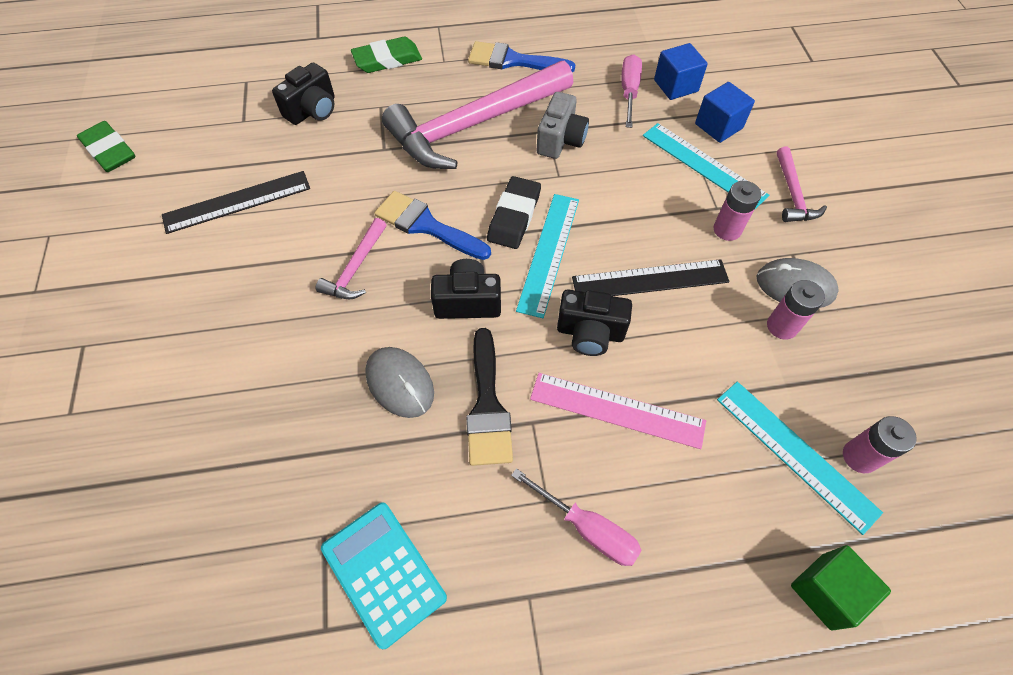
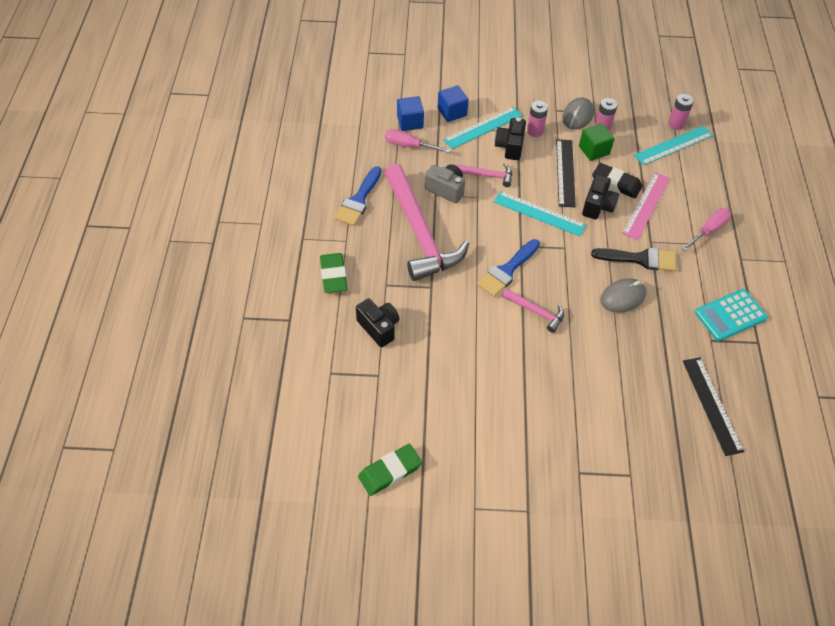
camera: 80 degrees left, 5 degrees down
(237, 202) = (465, 379): black ruler -> black ruler (712, 405)
(467, 301) = (569, 258): black camera -> black camera (510, 147)
(514, 216) = (507, 225): black eraser -> black eraser (616, 183)
(793, 194) = (513, 97): pink hammer -> pink hammer (487, 175)
(826, 591) = (737, 155): green cube -> green cube (594, 150)

